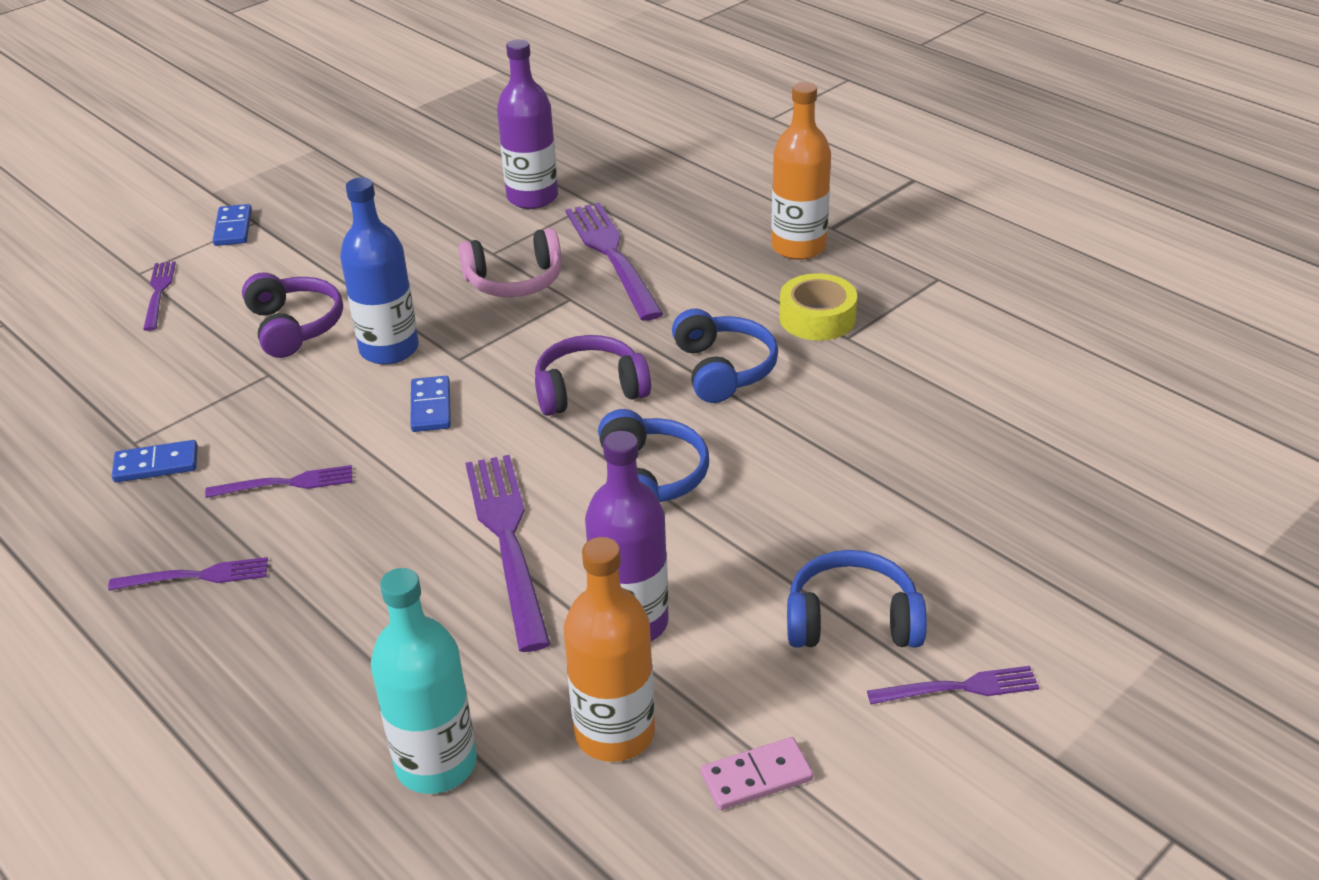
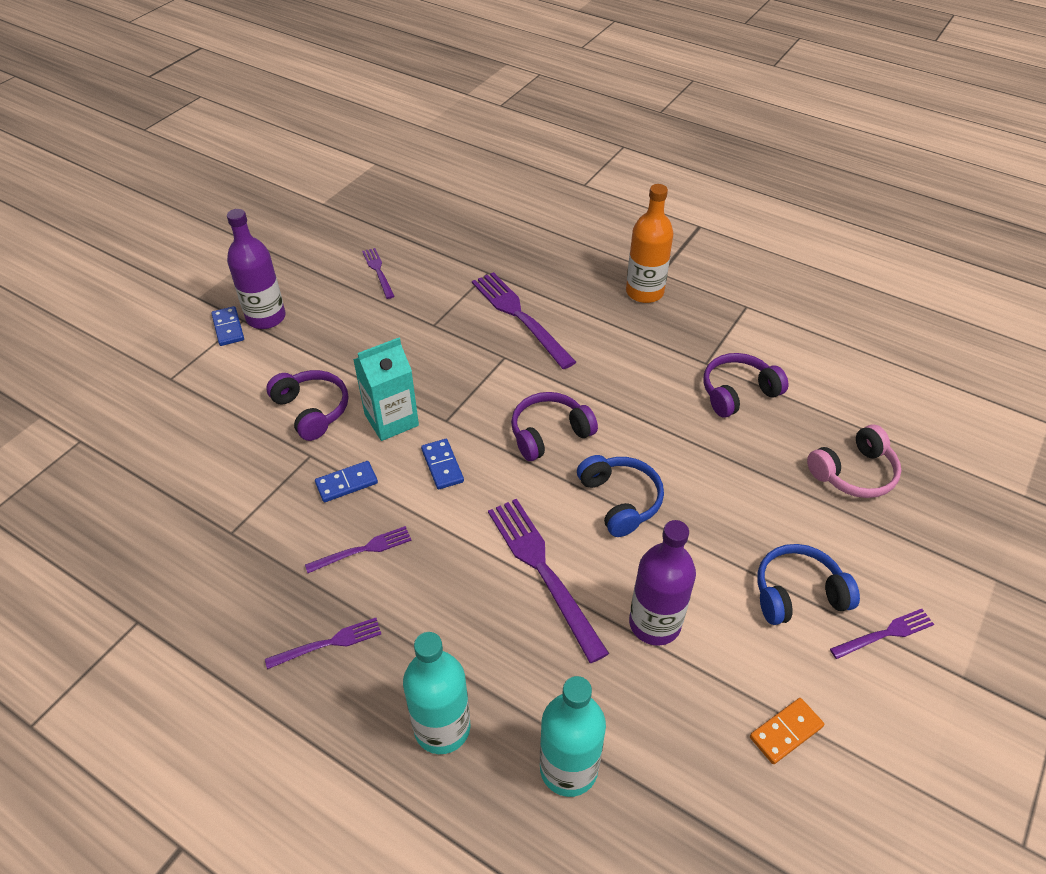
camera: 15 degrees left, 10 degrees up
(156, 465) = (257, 550): blue domino -> blue domino (346, 483)
(159, 293) = (194, 394): purple fork -> purple fork (378, 271)
(294, 690) = (442, 728): none -> turquoise bottle
(389, 349) = (391, 420): blue bottle -> turquoise carton
(515, 281) = (459, 347): pink headphones -> pink headphones (854, 473)
(532, 197) = (443, 273): purple bottle -> purple bottle (266, 317)
(614, 733) = (679, 716): orange bottle -> none
(723, 369) = (634, 402): blue headphones -> none
(756, 777) = (786, 732): pink domino -> orange domino
(817, 318) = (680, 350): yellow tape -> none
(877, 376) = (738, 392): none -> purple headphones

